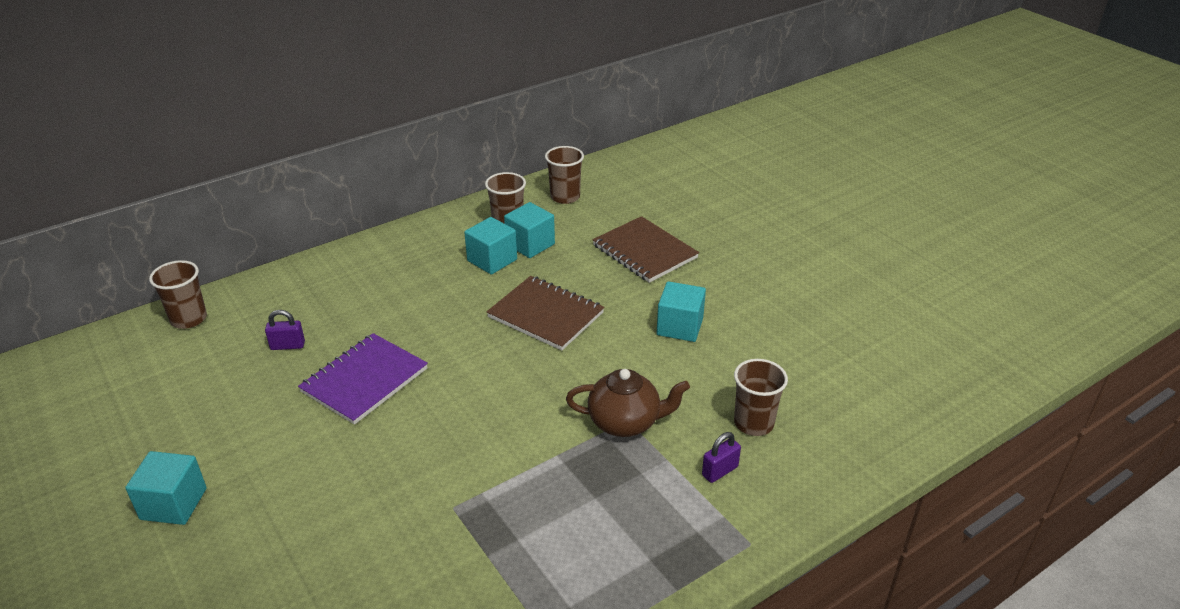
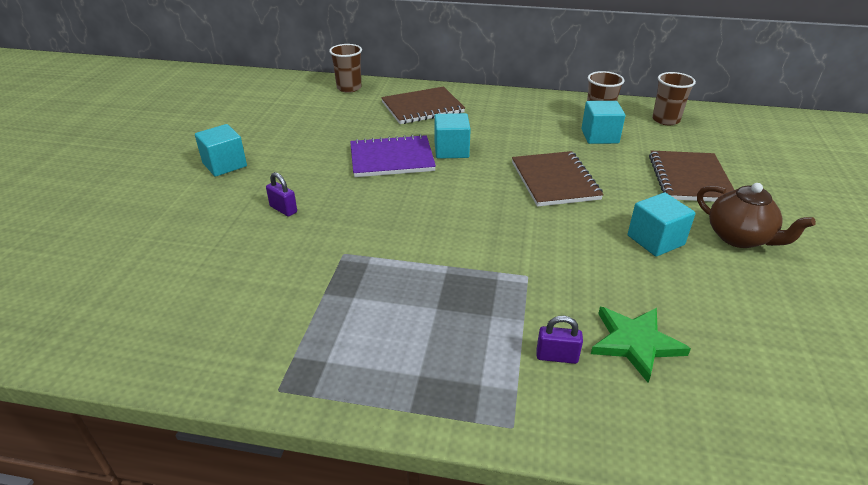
camera: 45 degrees right, 0 degrees up
(287, 346) = (377, 122): purple padlock -> purple padlock (283, 209)
(316, 300) = (422, 108): none -> brown notebook
(492, 260) = (559, 133): turquoise cube -> turquoise cube (451, 150)
(625, 422) = (524, 276): brown teapot -> brown teapot (739, 238)
(753, 423) = (635, 343): brown cup -> green star

